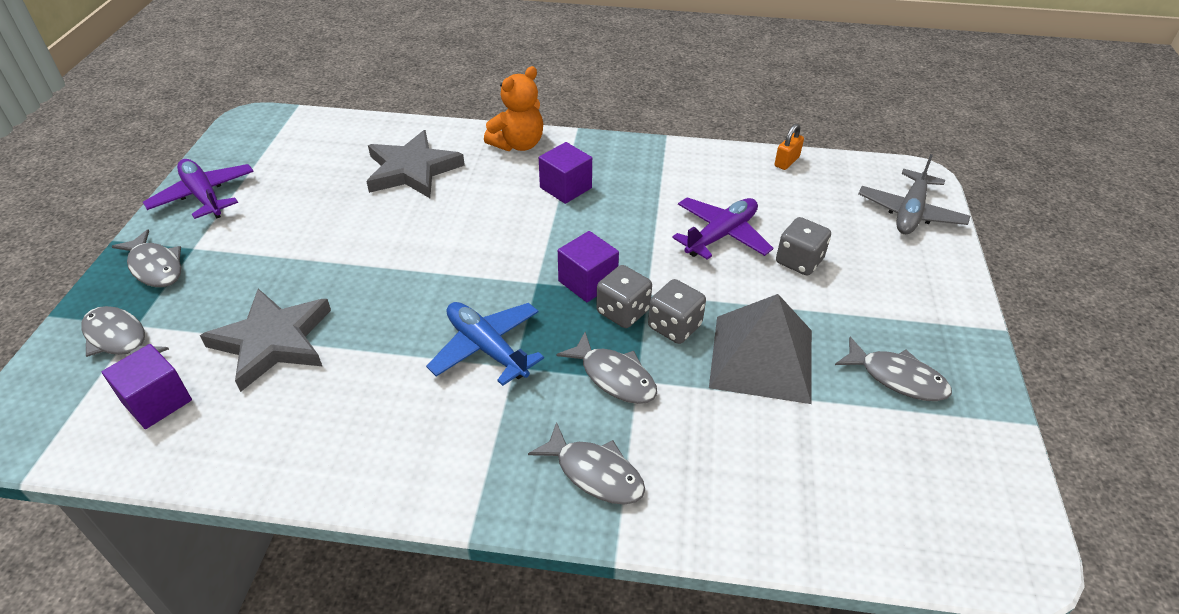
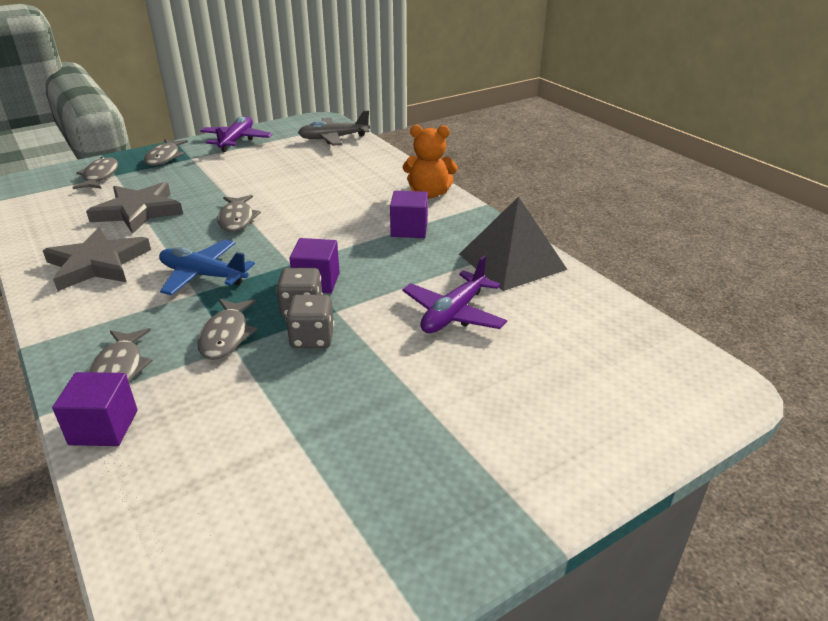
camera: 50 degrees right, 10 degrees down
(157, 401) = (62, 206): purple cube -> purple cube (103, 427)
(412, 170) = (345, 176): grey star -> grey star (97, 264)
(487, 348) = (203, 275): blue plane -> blue plane turned 75 degrees counterclockwise
(721, 235) = (453, 314): purple plane -> purple plane turned 120 degrees clockwise
(762, 358) = (324, 397): grey pyramid -> grey pyramid (512, 261)
(786, 162) = (609, 304): orange padlock -> none
(799, 261) = (477, 366): grey dice -> none
(897, 378) = (388, 491): grey fish -> grey fish (237, 219)
(910, 212) = (657, 405): grey plane -> grey plane (333, 138)

